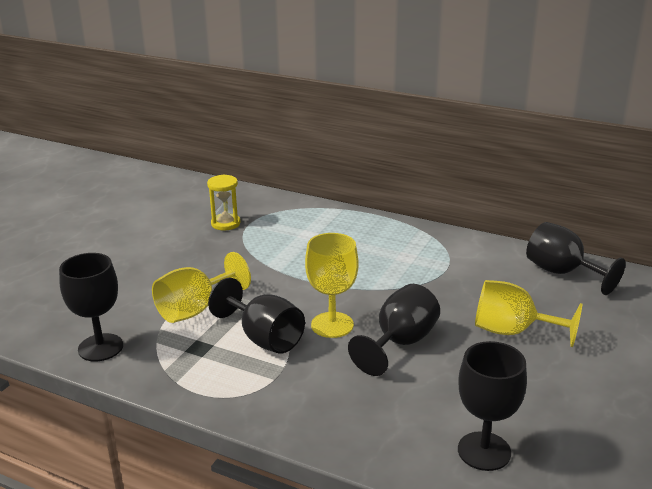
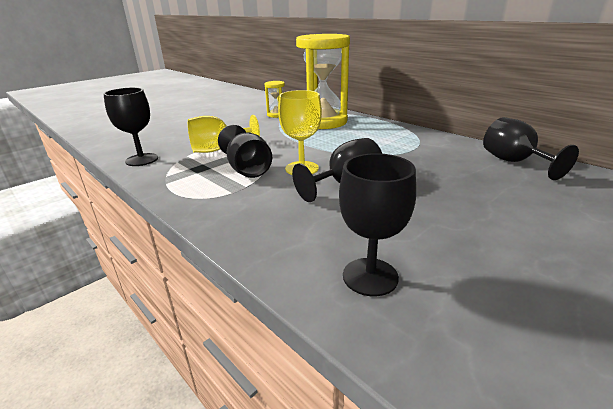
camera: 20 degrees right, 0 degrees up
(304, 231) = (323, 122): none -> yellow hourglass
(513, 331) = (449, 192): yellow goblet -> none

